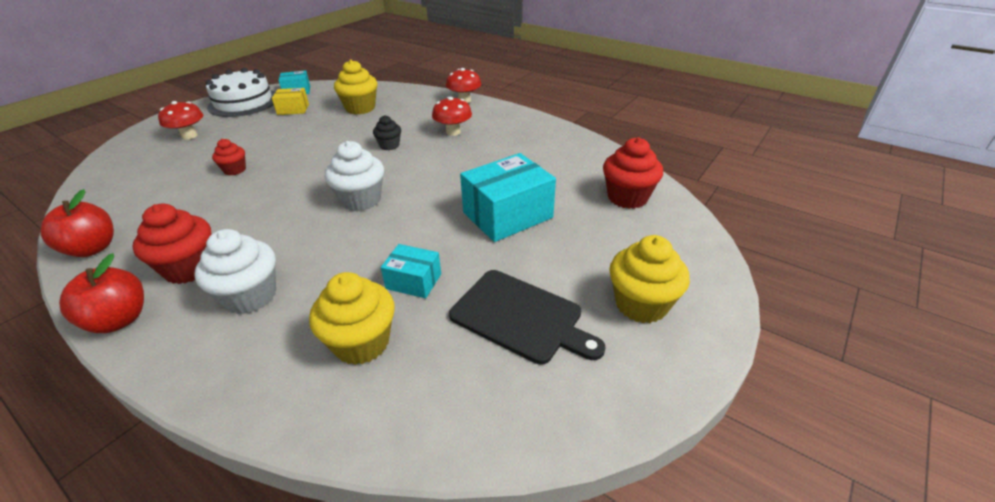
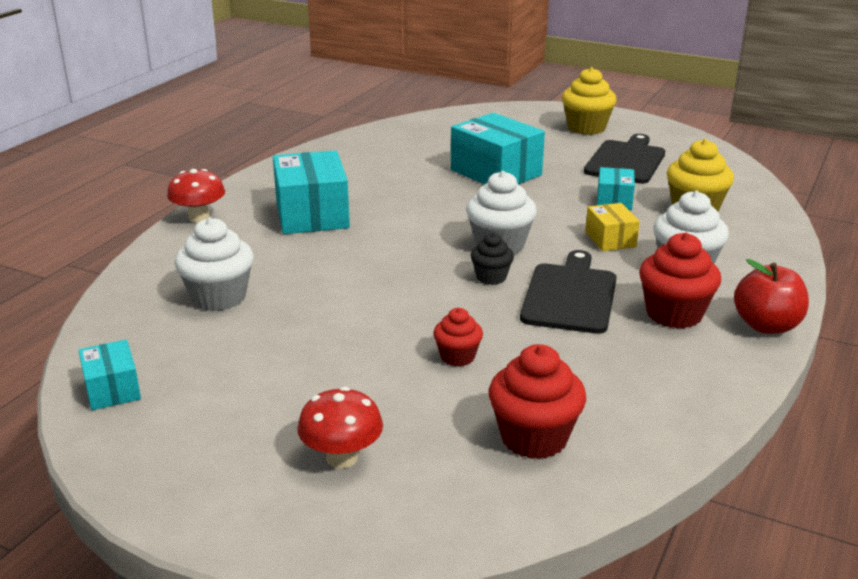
camera: 100 degrees left, 10 degrees down
(93, 248) = (691, 401): red apple -> none
(243, 102) = (166, 446): white cake -> none
(262, 221) = (570, 296): none -> black cutting board
(293, 109) = (215, 367): yellow box -> yellow box (610, 239)
(360, 108) = (219, 297): yellow cupcake -> white cupcake
(389, 145) = (357, 250): black cupcake -> black cupcake (491, 277)
(453, 132) = (312, 214): red mushroom -> turquoise box
(627, 197) = (445, 129): red cupcake -> red cupcake (534, 438)

